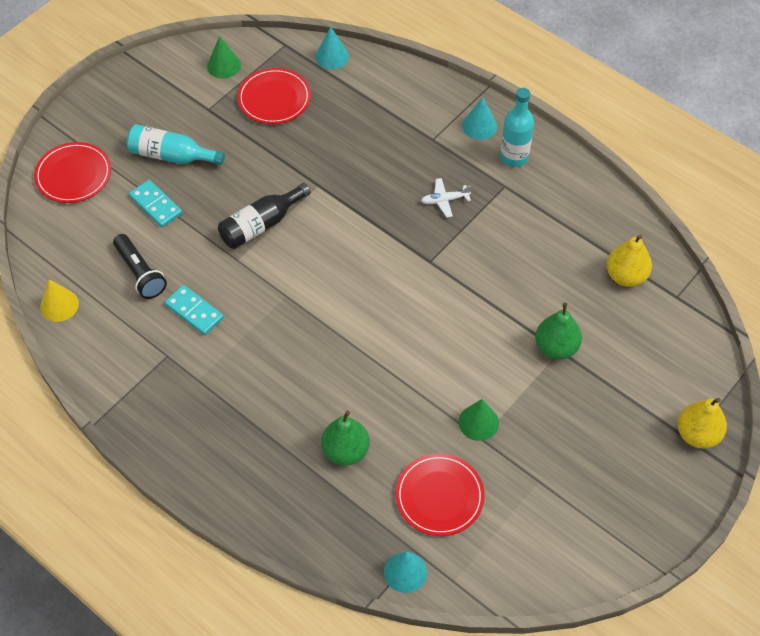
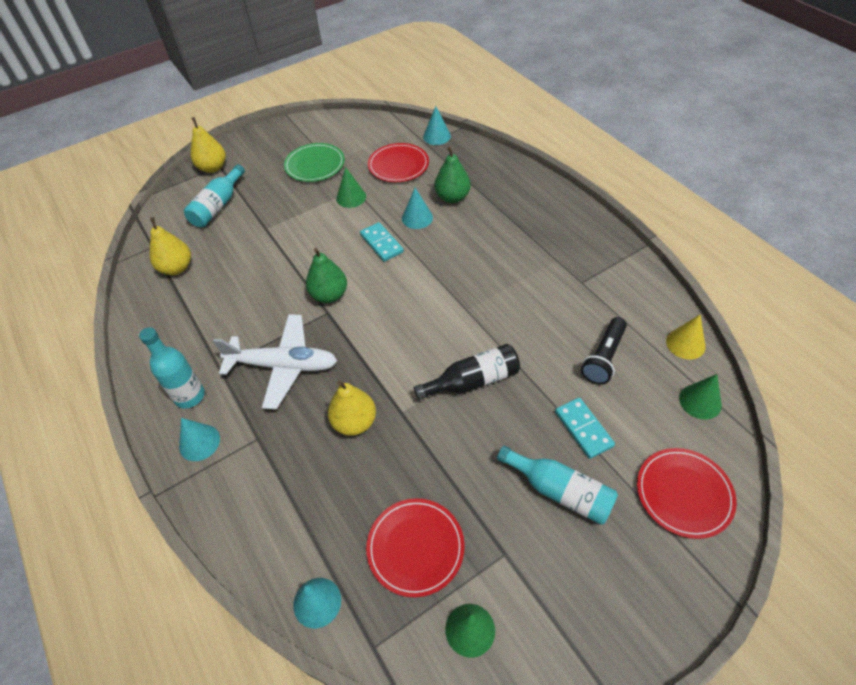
camera: 160 degrees left, 5 degrees down
(52, 250) = (700, 401): none -> green cone
(140, 273) = (603, 358): black flashlight -> black flashlight turned 135 degrees counterclockwise
(194, 311) = (553, 312): turquoise domino -> turquoise domino (381, 243)
(355, 168) = (354, 422): none -> yellow pear
(380, 407) = (417, 218): none -> turquoise cone
(444, 200) = (283, 366): white plane -> white plane, size x2.25
(556, 347) = (267, 230): green pear -> green pear (329, 295)
(558, 471) = (315, 165): none -> green plate
(642, 371) = (218, 206): none -> turquoise bottle

